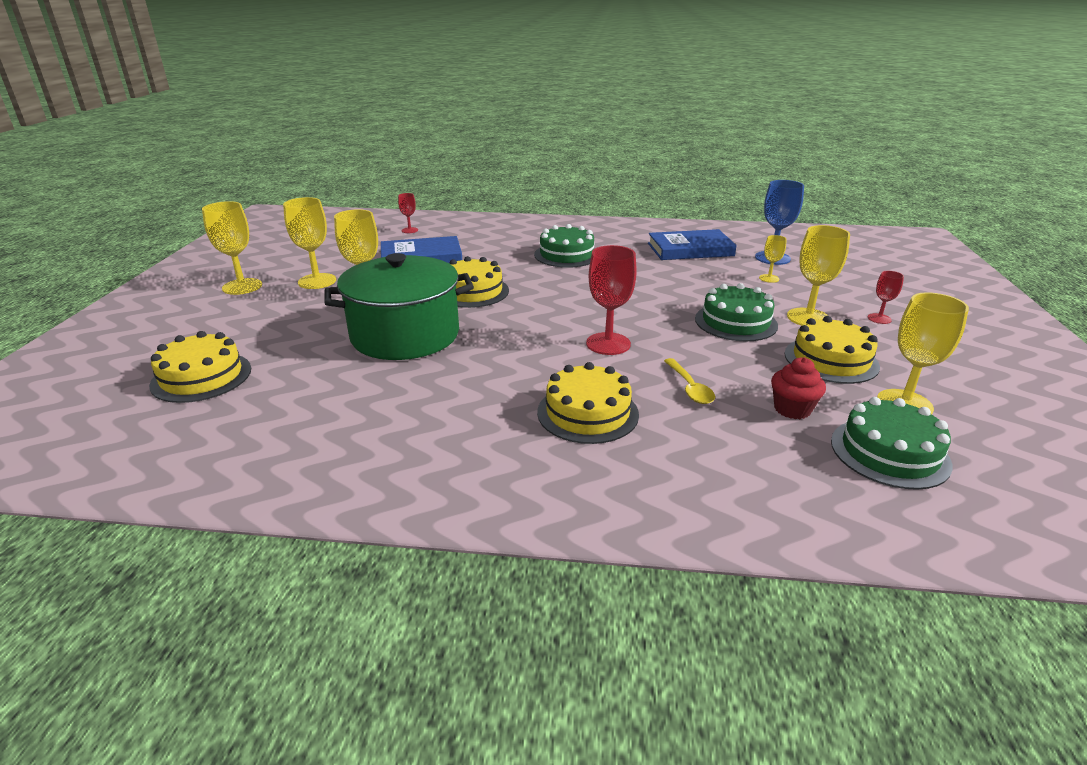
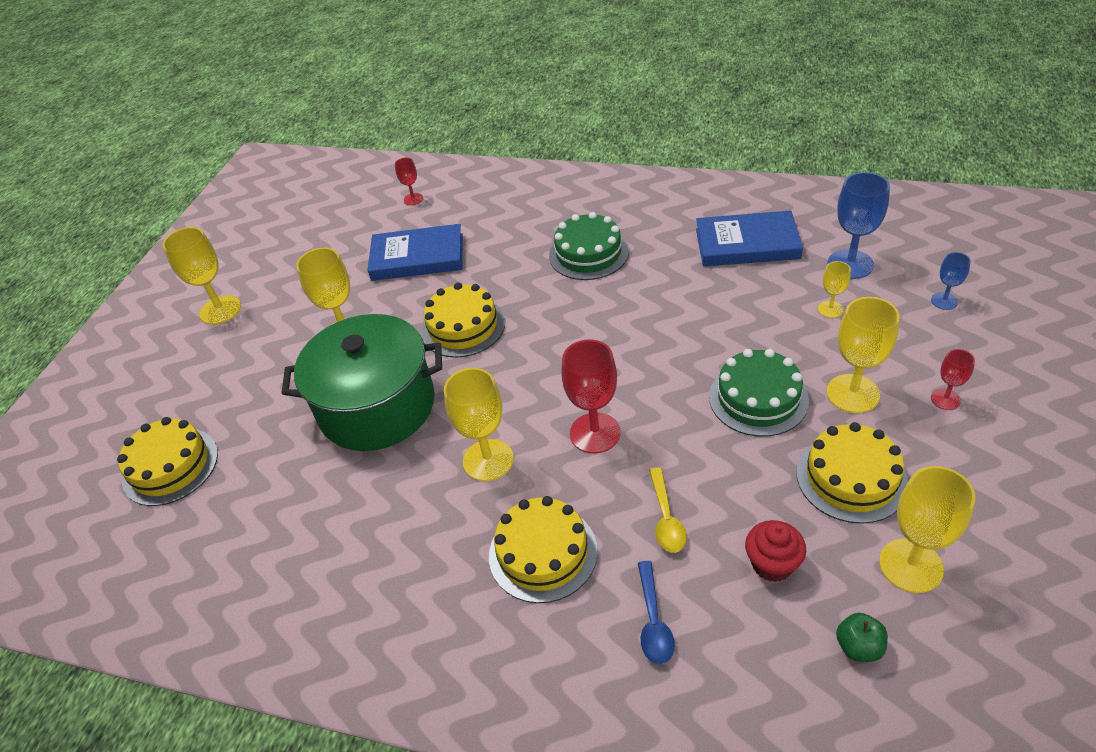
camera: 15 degrees right, 15 degrees up
(317, 281) = (298, 302): yellow goblet -> yellow goblet (488, 460)
(705, 448) = (653, 621): none -> blue spoon
(850, 273) = (944, 301): none -> blue goblet
(889, 452) = (858, 647): green cake -> green apple

